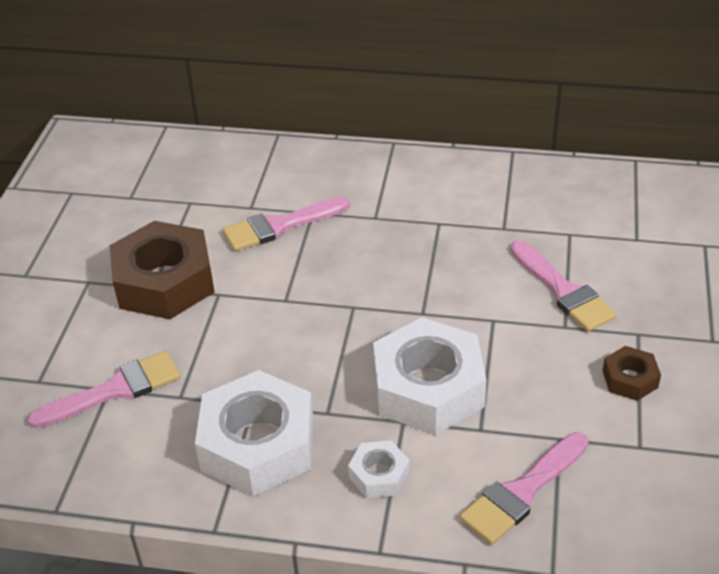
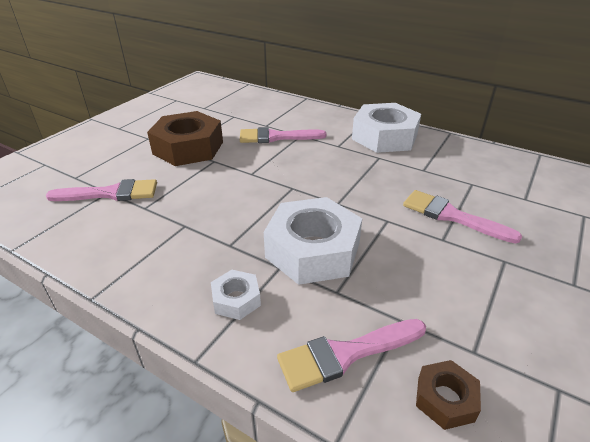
camera: 20 degrees right, 5 degrees down
(258, 445) = (168, 251): white nut -> white nut (384, 137)
(563, 291) = (452, 216): pink brush -> pink brush turned 135 degrees clockwise
(630, 379) = (485, 292): brown nut -> brown nut (445, 399)

